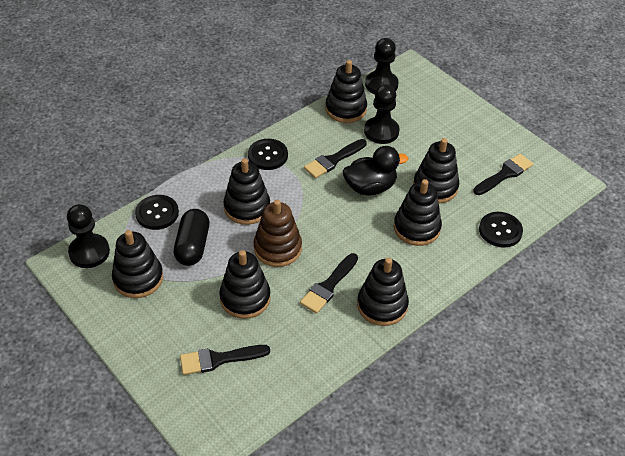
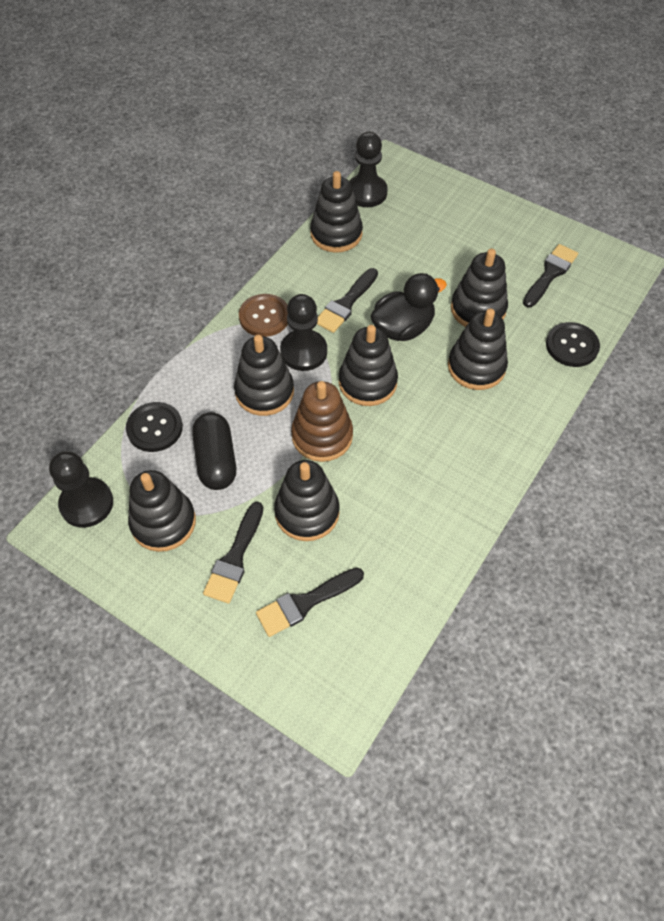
camera: 15 degrees left, 10 degrees up
(268, 155) = (264, 316): black button -> brown button
(328, 286) = (401, 469): black brush -> black brush (235, 558)
(381, 131) = (389, 253): black pawn -> black pawn (303, 352)
(382, 305) = (473, 477): black stacking toy -> black stacking toy (367, 382)

